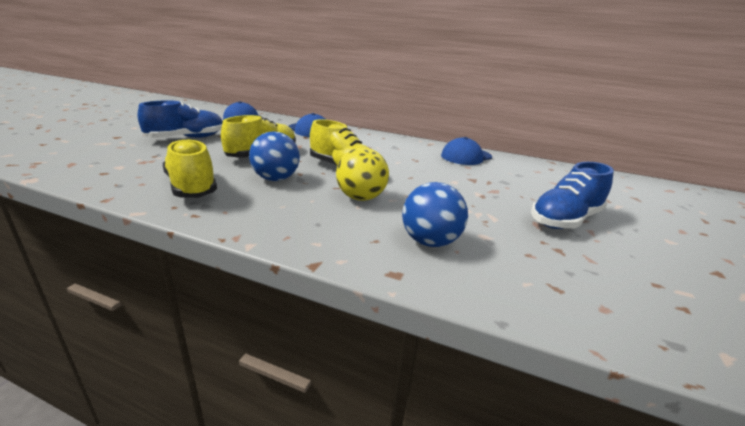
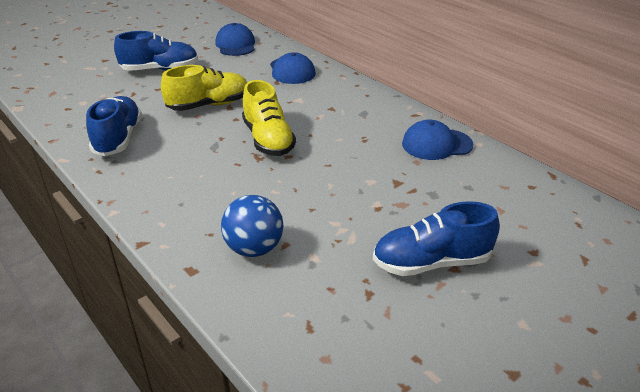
camera: 30 degrees right, 10 degrees up
(192, 187) = (118, 138): yellow shoe -> blue shoe
(276, 179) = (193, 141): blue ball -> none
(361, 198) = (246, 182): yellow ball -> none

